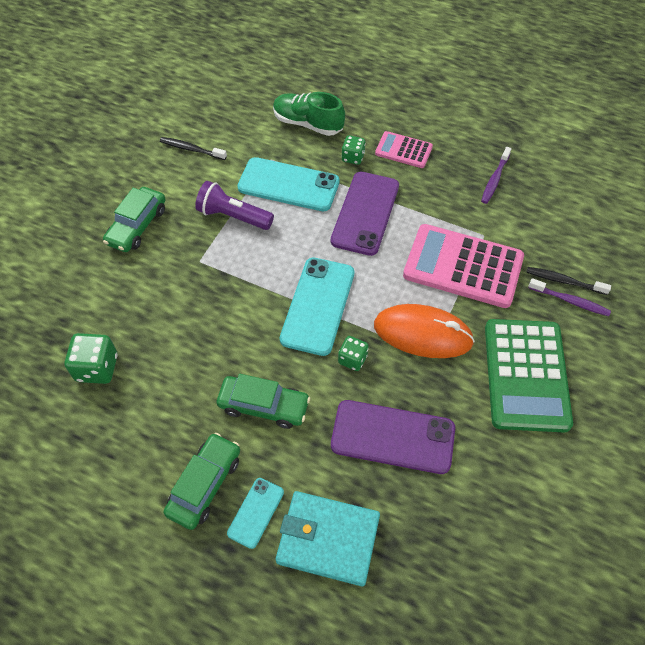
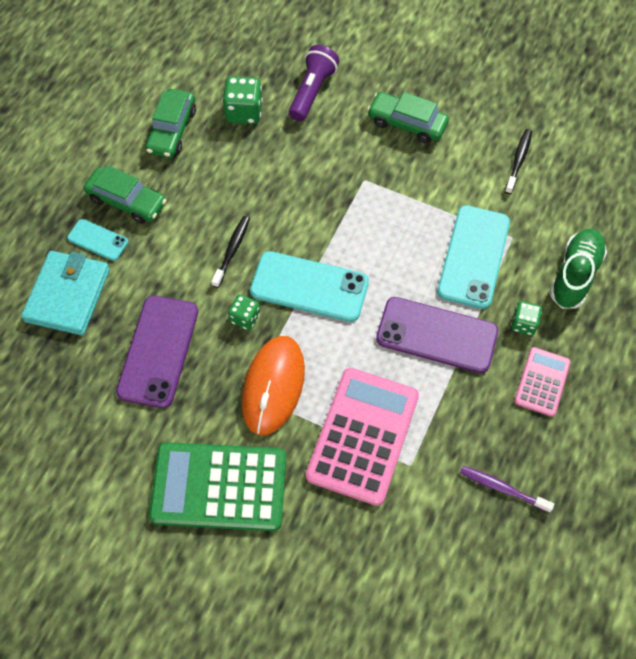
camera: 90 degrees right, 5 degrees up
(233, 216) = (424, 206): purple flashlight -> purple flashlight (312, 91)
(264, 406) = (198, 242): green car -> green car (172, 130)
(564, 281) = (343, 550): black toothbrush -> black toothbrush (232, 250)
(570, 301) = (315, 553): purple toothbrush -> none

